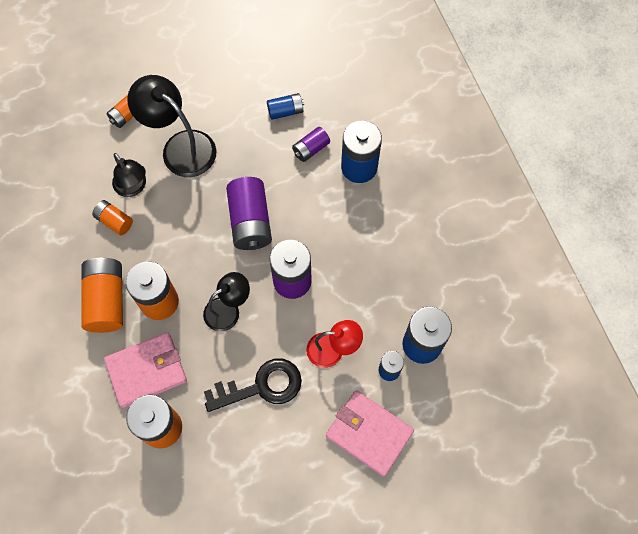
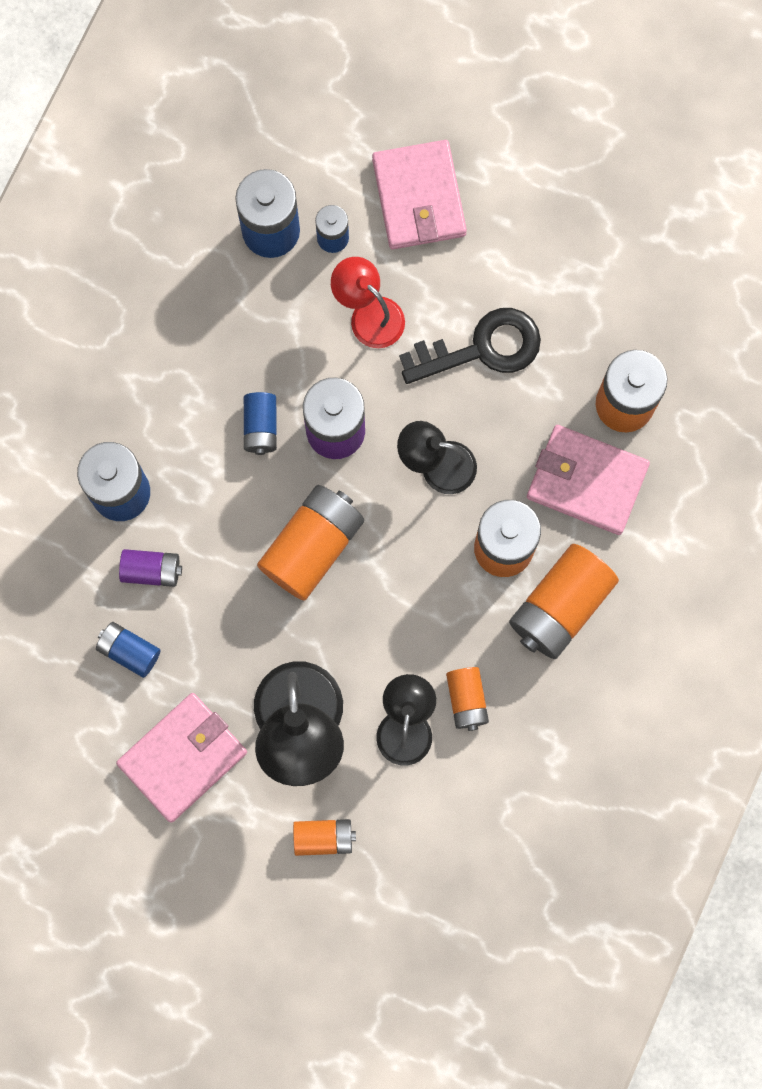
camera: 135 degrees left, 10 degrees up
(219, 93) = (182, 757): none -> pink wallet
(250, 221) = (312, 546): purple battery -> orange battery
(261, 386) = (481, 348): black key -> black key turned 135 degrees clockwise
(328, 250) = (261, 427): none -> blue battery

